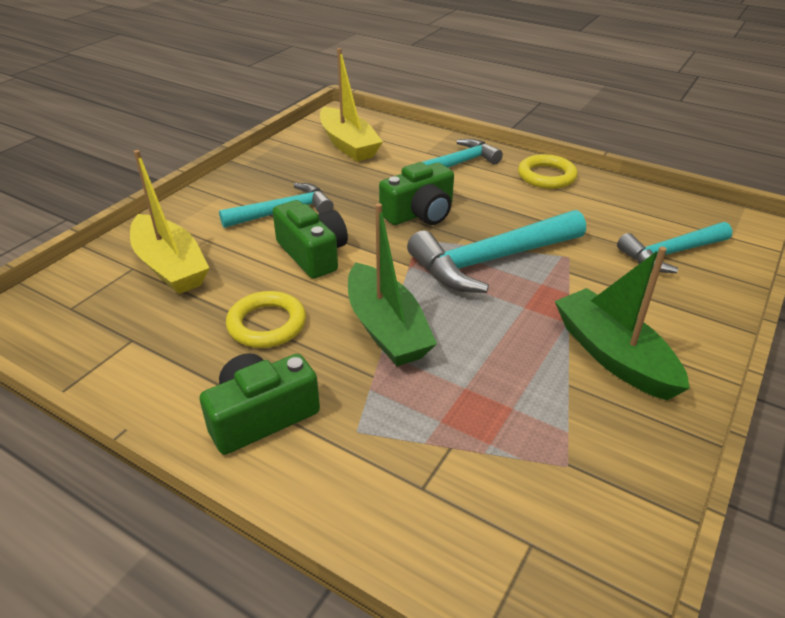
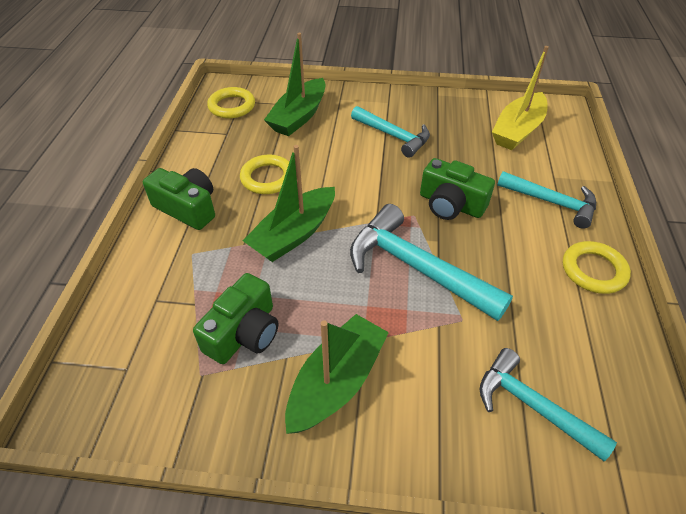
camera: 65 degrees right, 10 degrees up
(73, 319) = (232, 106): none -> yellow ring
(170, 266) = (299, 116): yellow boat -> green boat
(313, 254) = (354, 169): green camera -> green camera (244, 333)

